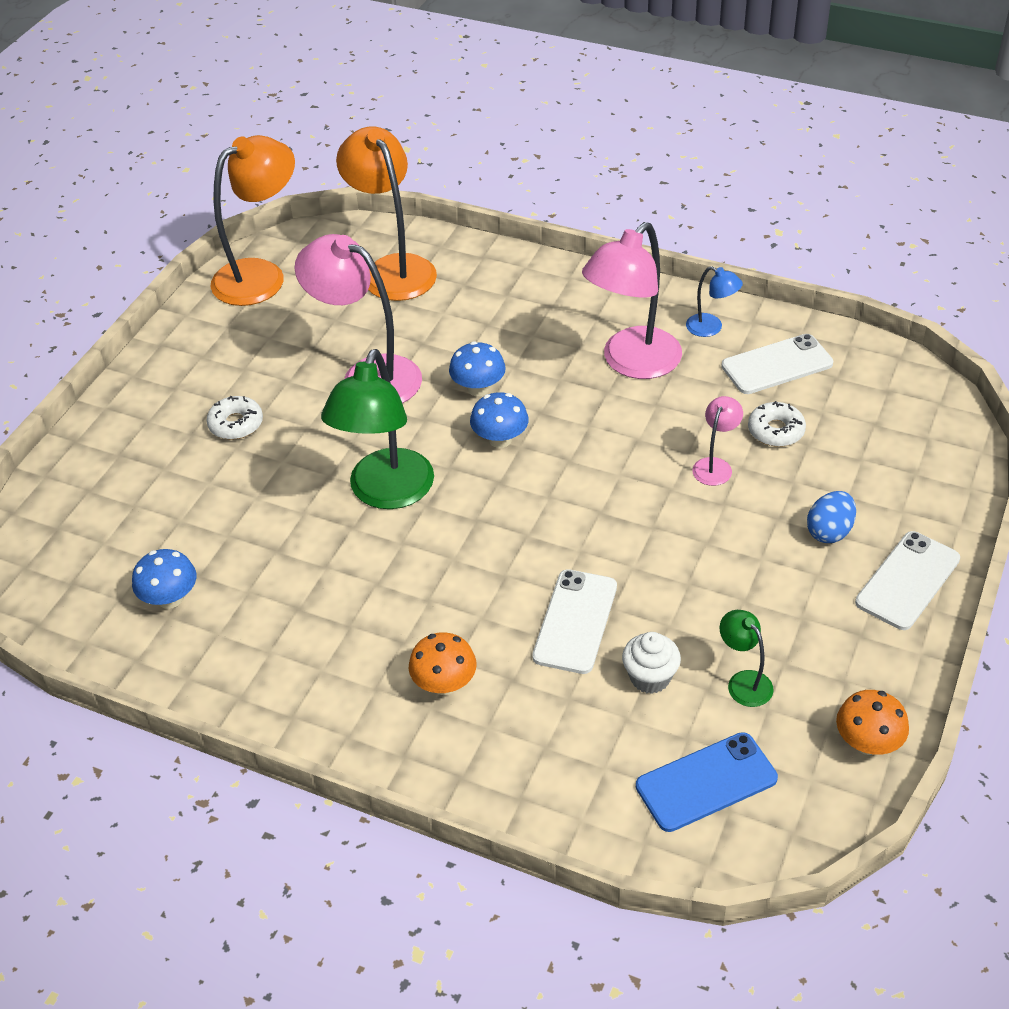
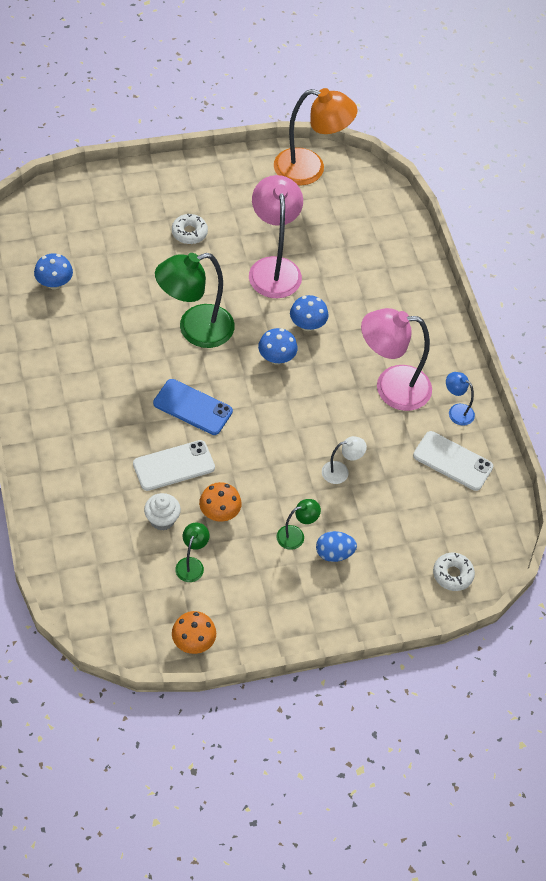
camera: 45 degrees right, 10 degrees up
(393, 269) = (370, 226): orange lamp -> none
(444, 684) = (90, 431): orange mushroom -> orange mushroom (219, 513)
(706, 782) = (113, 579): blue phone -> blue phone (193, 407)
(711, 328) = (456, 411): blue lamp -> blue lamp turned 135 degrees clockwise
(715, 465) = (341, 472): pink lamp -> white lamp
(776, 431) = (395, 488): white donut -> white donut (452, 574)
(776, 554) = (296, 535): none -> green lamp
(907, 580) = (326, 610): white phone -> none

